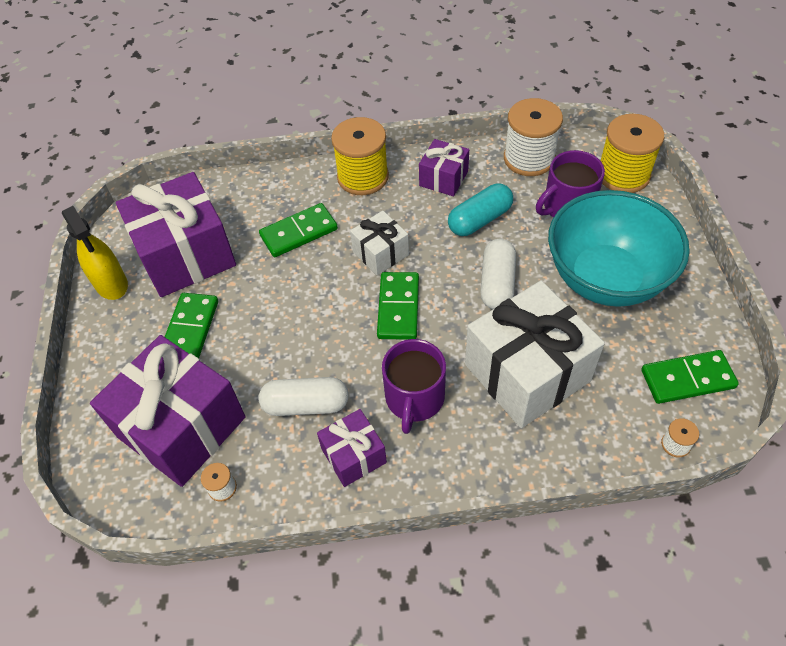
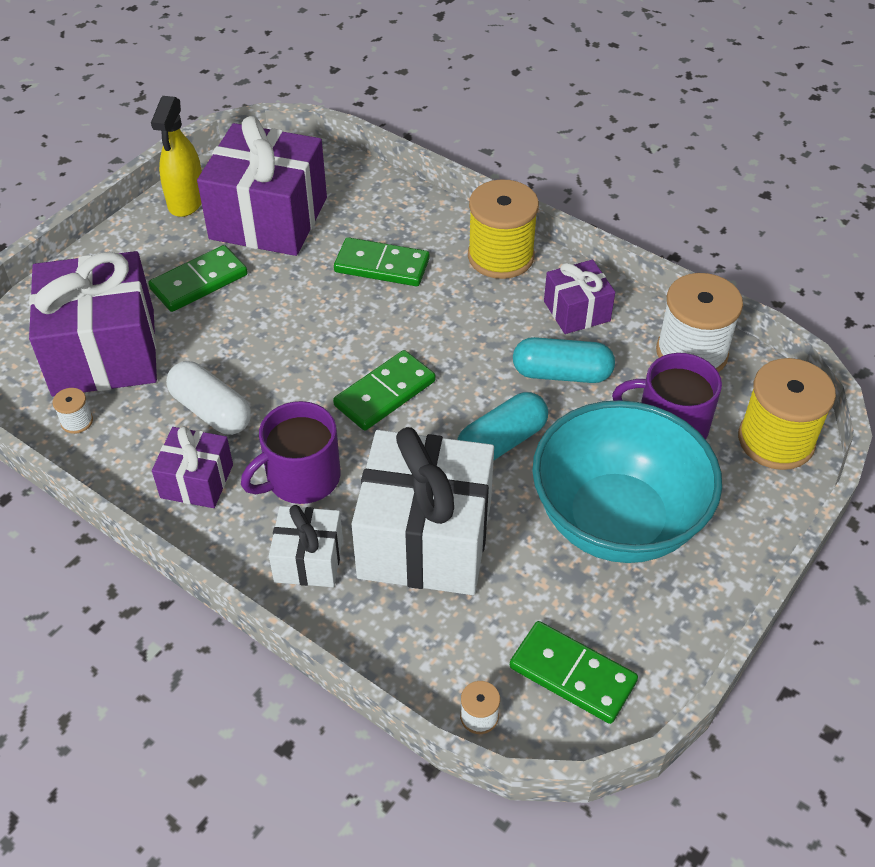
camera: 40 degrees right, 5 degrees down
(380, 253) = (430, 335): white gift -> white gift (308, 560)
(497, 283) = (501, 442): white capsule -> turquoise capsule

